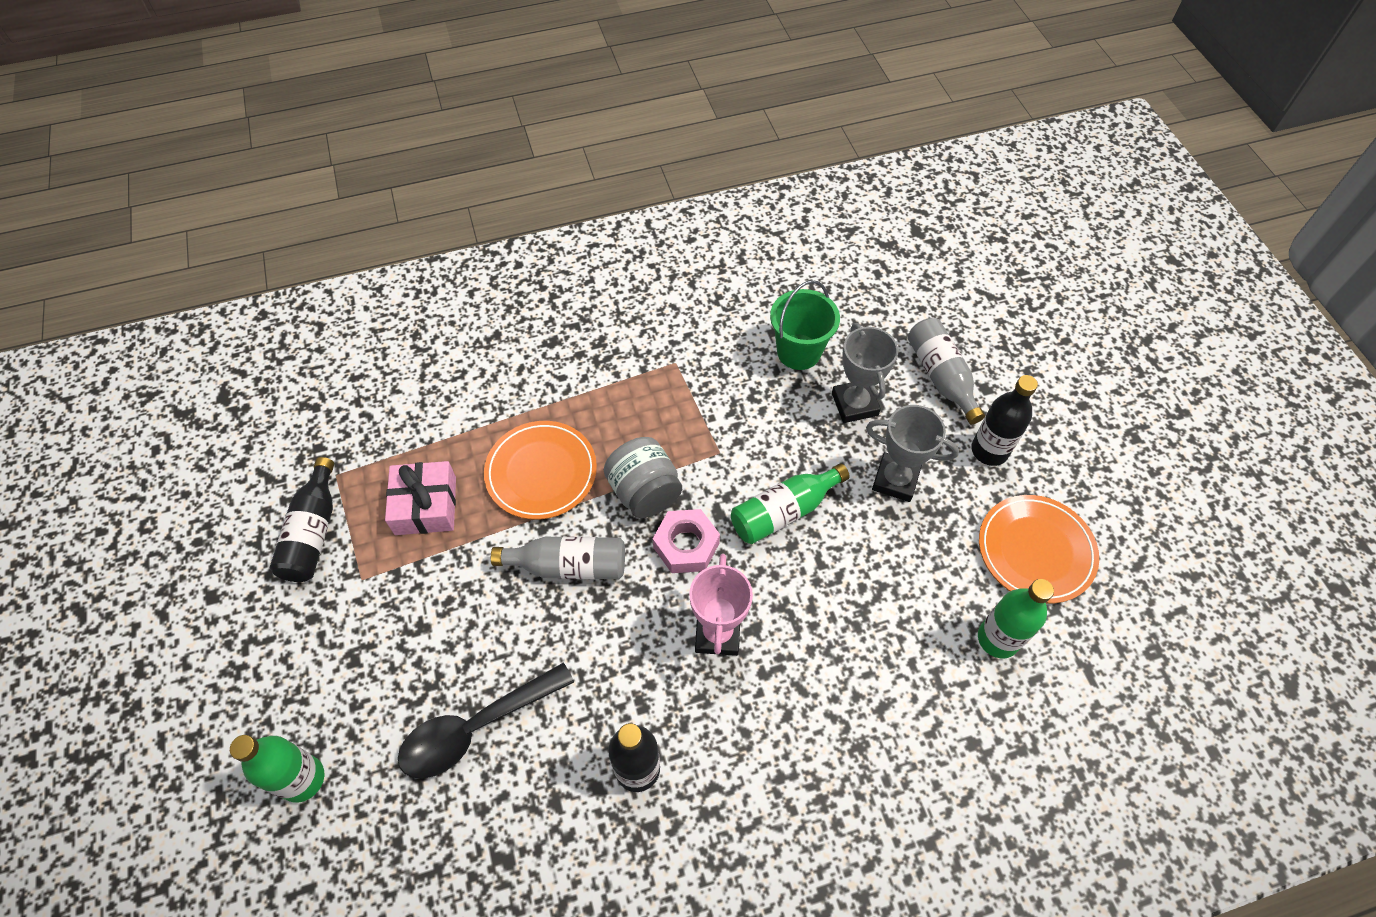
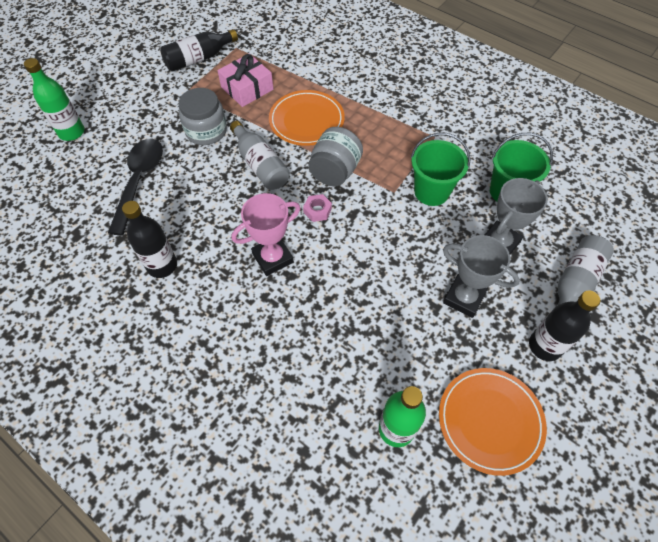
camera: 55 degrees right, 0 degrees up
(458, 597) = (206, 131): none -> grey jar
(476, 728) = (139, 181): black spoon -> black spoon turned 75 degrees clockwise
(686, 545) = (317, 210): pink nut -> pink nut, size x0.60
(747, 417) = (431, 191): none -> green bucket
(784, 511) = (383, 247): green bottle -> none
(895, 480) = (464, 298): grey trophy -> grey trophy turned 45 degrees counterclockwise

